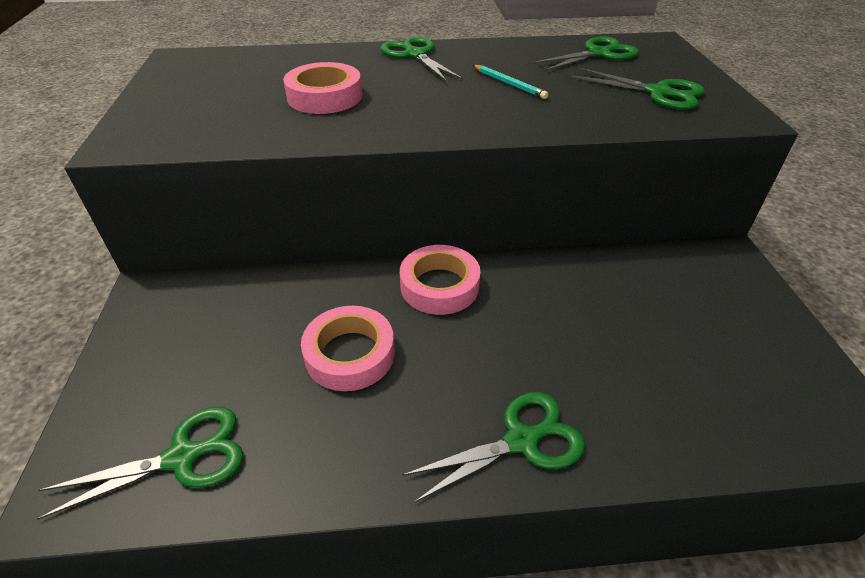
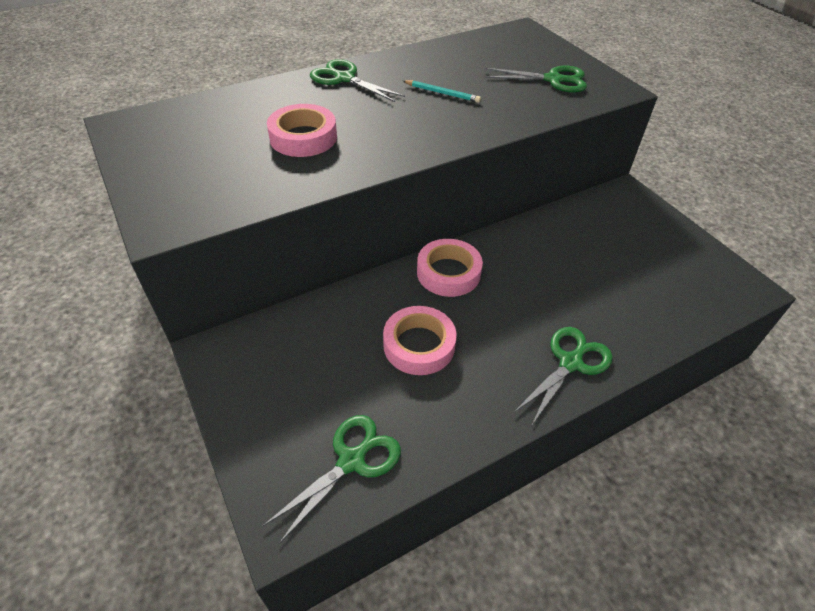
camera: 25 degrees left, 5 degrees up
(598, 54) = (488, 50): green scissors -> none

